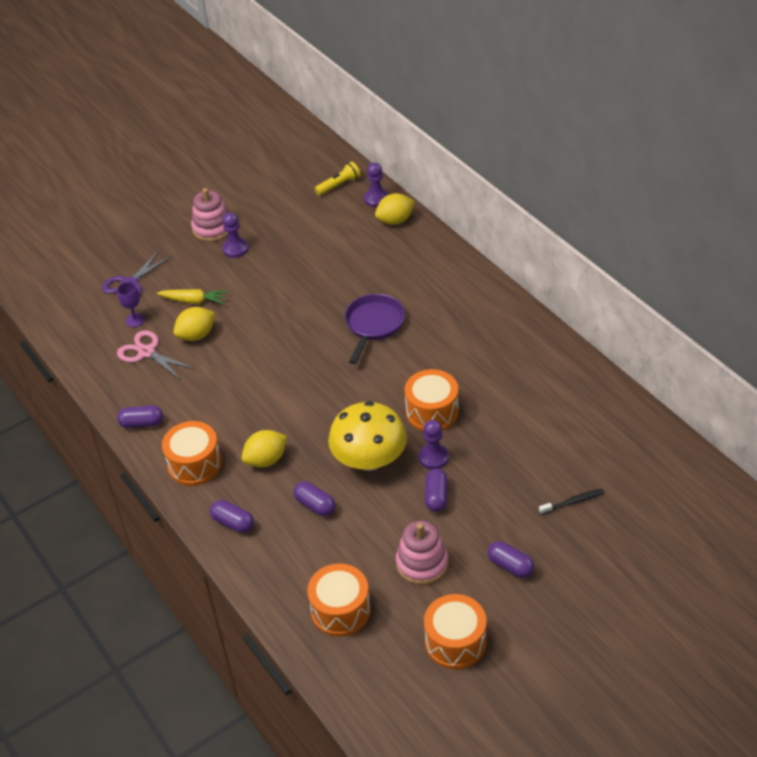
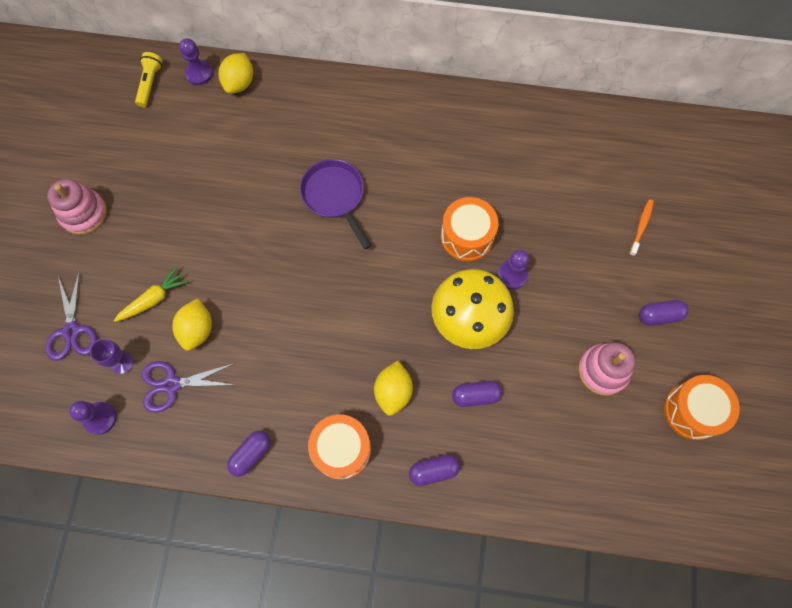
camera: 50 degrees left, 25 degrees up
(146, 352) = (172, 384): pink scissors -> purple scissors
(235, 249) = (130, 217): purple pawn -> purple pawn (100, 418)
(340, 610) = (594, 464): orange drum -> none
(436, 497) = (551, 306): purple capsule -> none
(573, 502) = (641, 226): black toothbrush -> orange toothbrush

